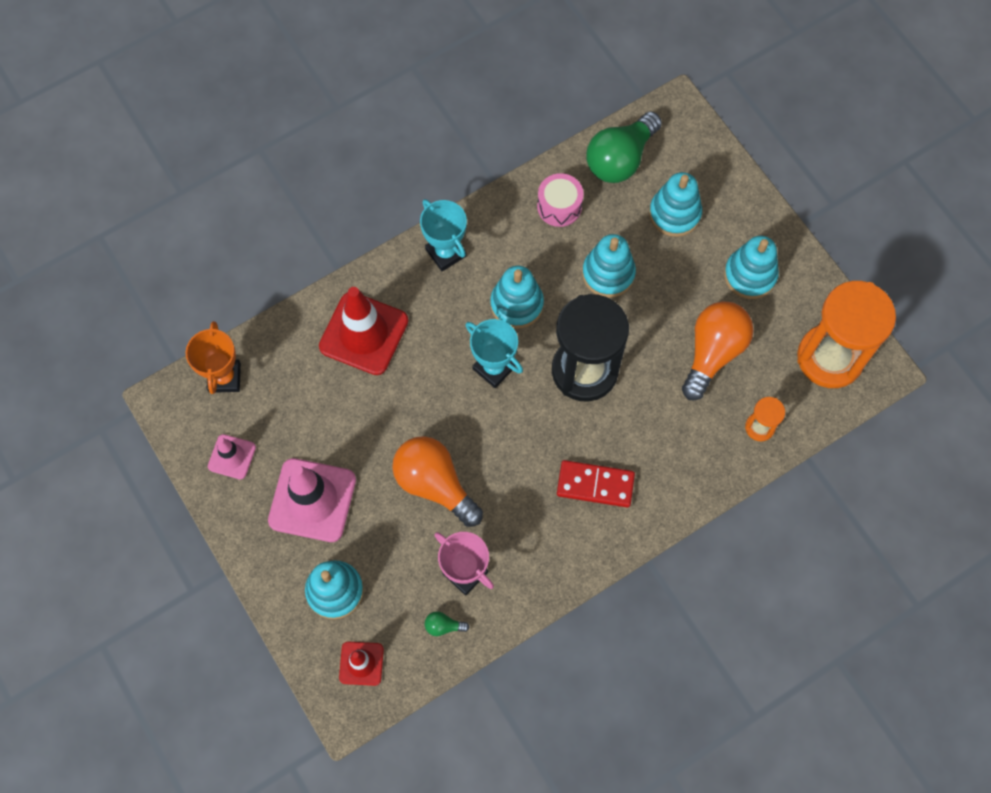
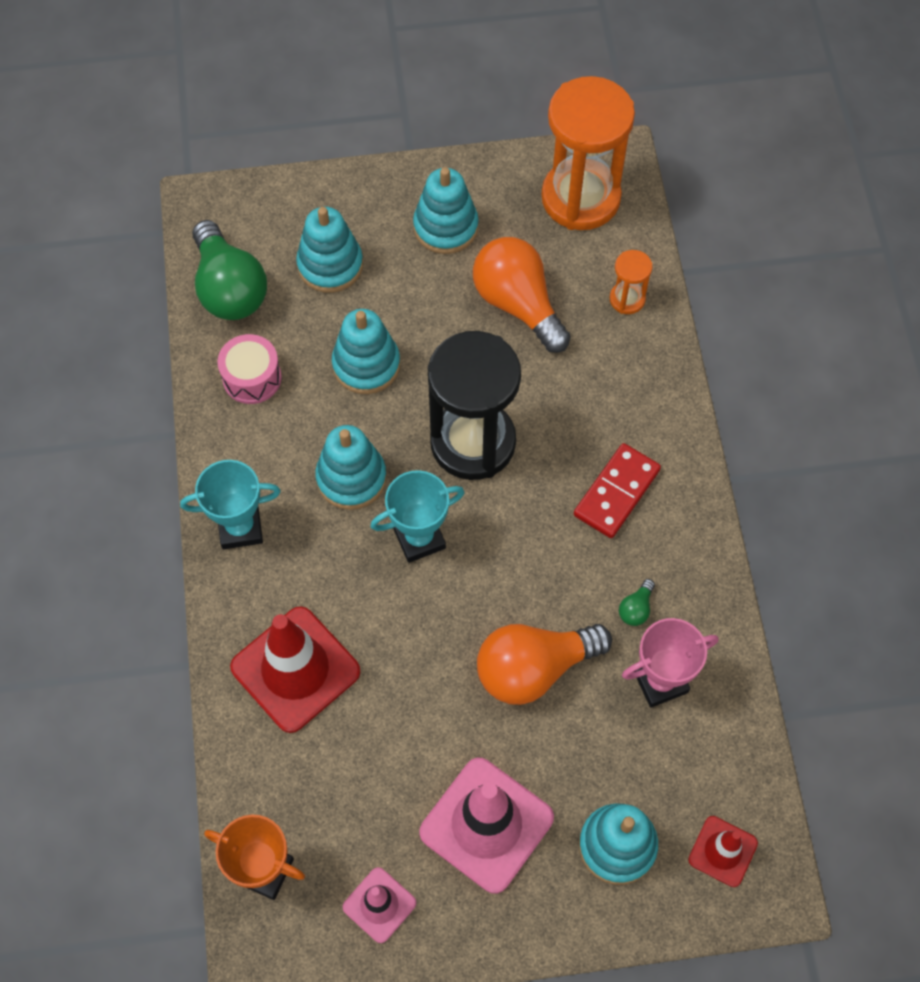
camera: 65 degrees left, 5 degrees down
(443, 626) = (715, 734): green light bulb -> green light bulb (636, 608)

